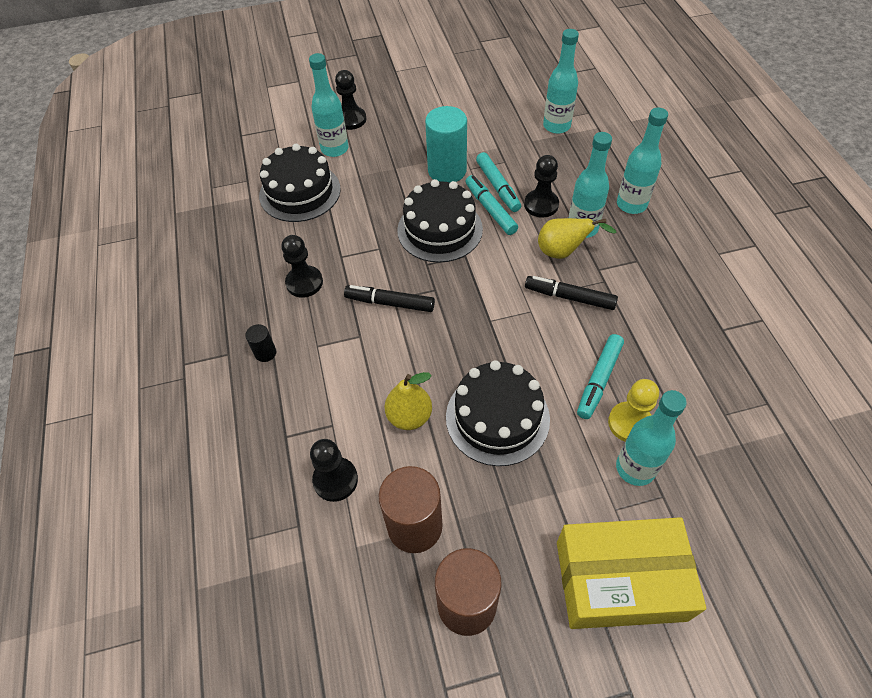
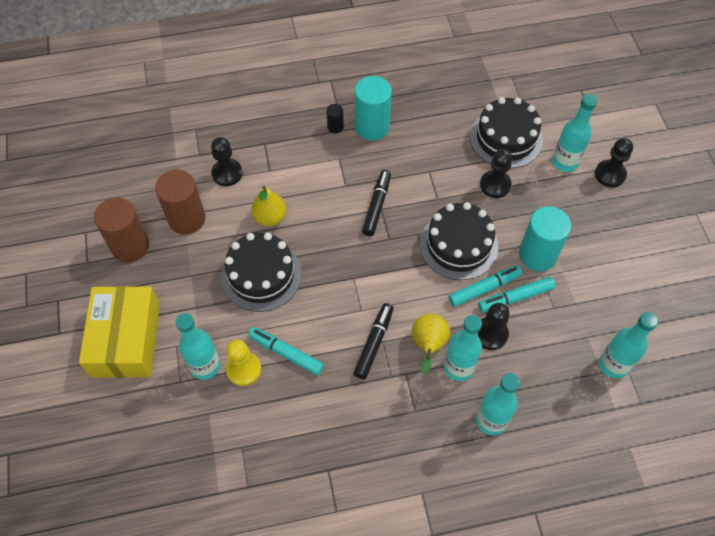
camera: 90 degrees right, 5 degrees up
(270, 313) = (372, 127): none -> turquoise cylinder
(304, 283) = (401, 147): black pawn -> black pawn (495, 185)

